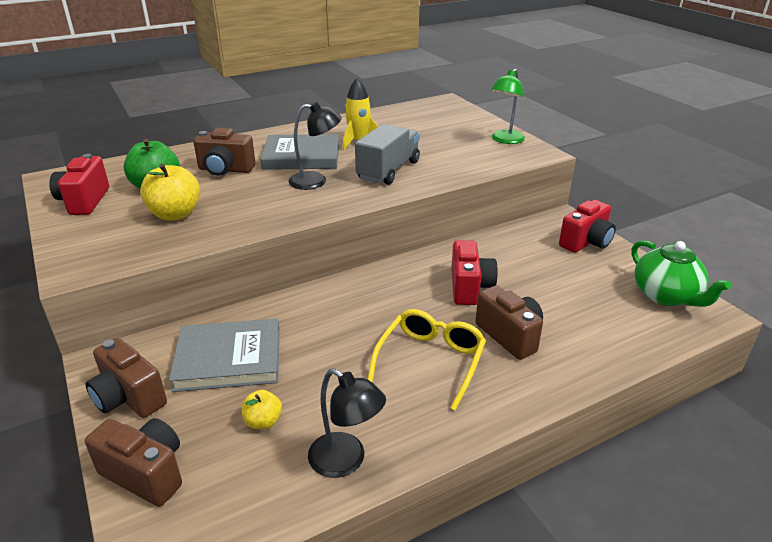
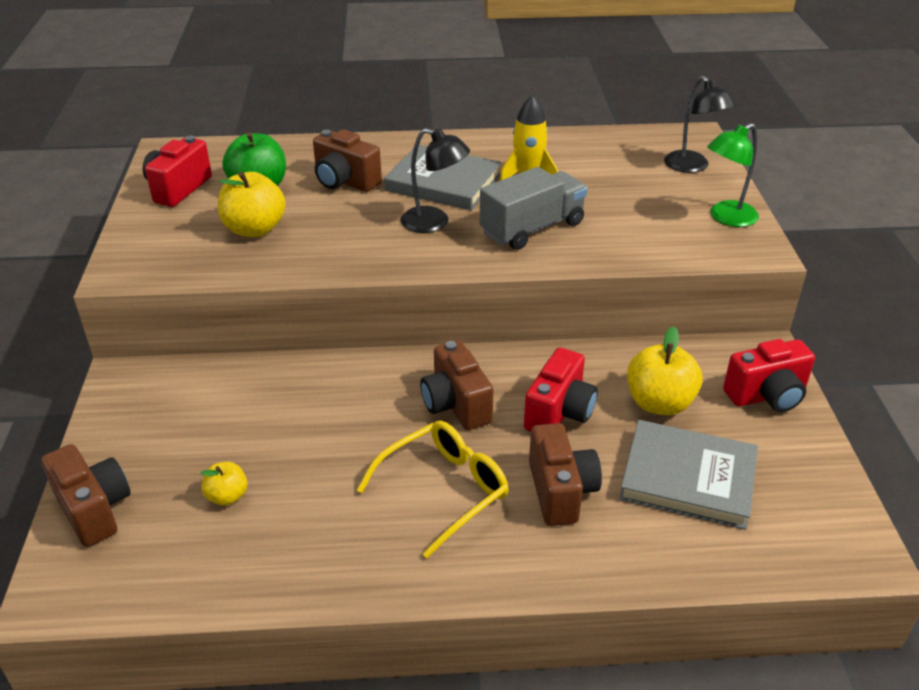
camera: 25 degrees right, 5 degrees up
(129, 398) = (124, 425): brown camera -> brown camera (456, 405)
(228, 359) = (238, 414): grey book -> grey book (688, 478)
(346, 461) = (277, 570): black lamp -> black lamp (692, 167)
(527, 264) = (659, 403): none -> yellow apple
(666, 296) = (817, 508): green teapot -> none

